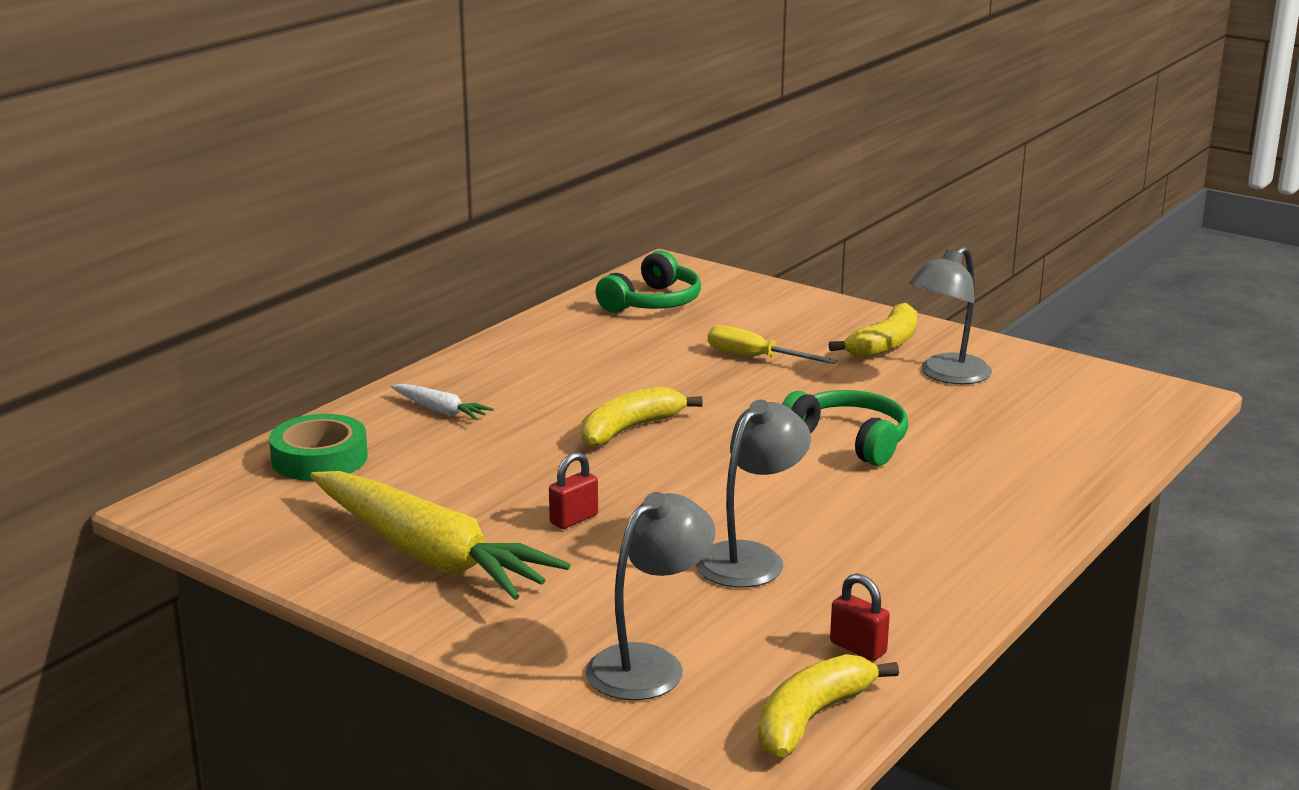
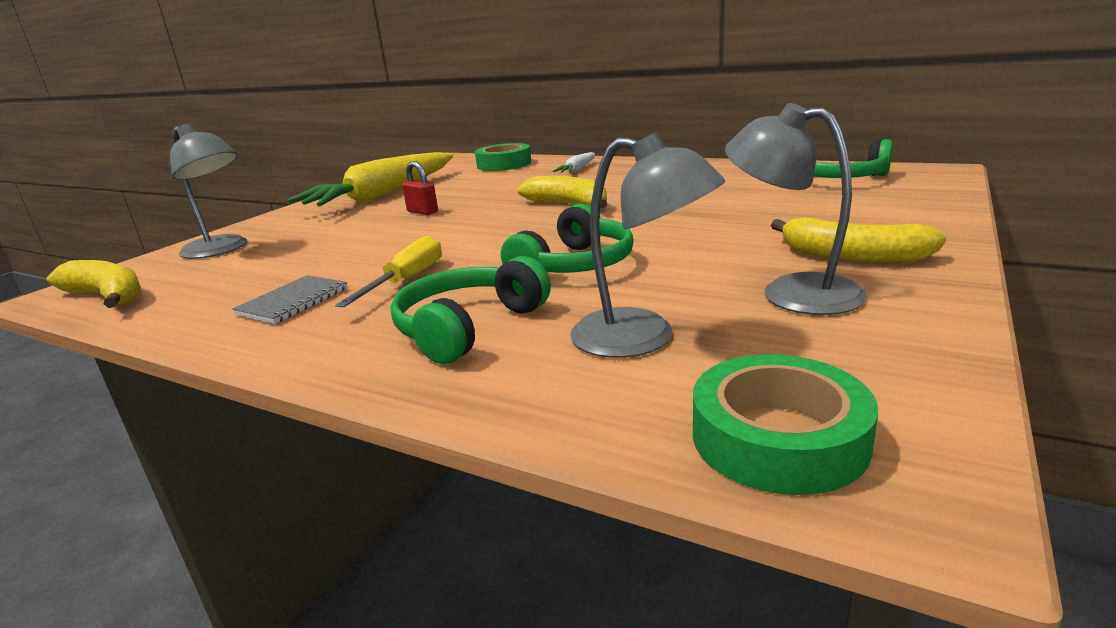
camera: 85 degrees right, 0 degrees up
(751, 558) = (350, 257): grey lamp -> grey lamp (642, 338)
(755, 358) = (748, 217): yellow screwdriver -> yellow screwdriver (406, 280)
(858, 648) = (187, 302): red padlock -> none
(885, 578) = (293, 301): none -> grey notebook
(976, 489) = (468, 327): none -> green headphones
(1136, 412) = (778, 437): none -> green tape

